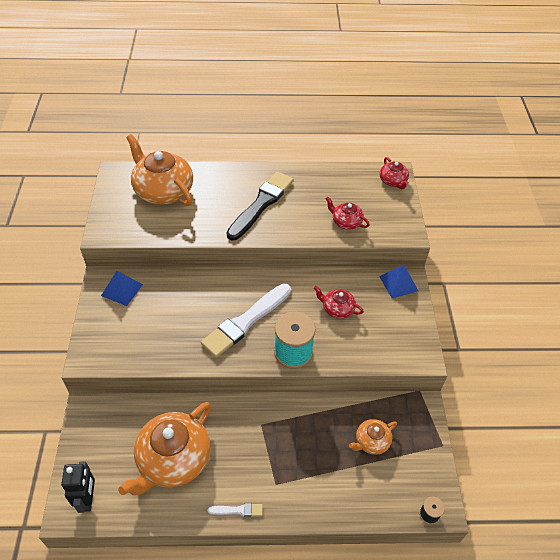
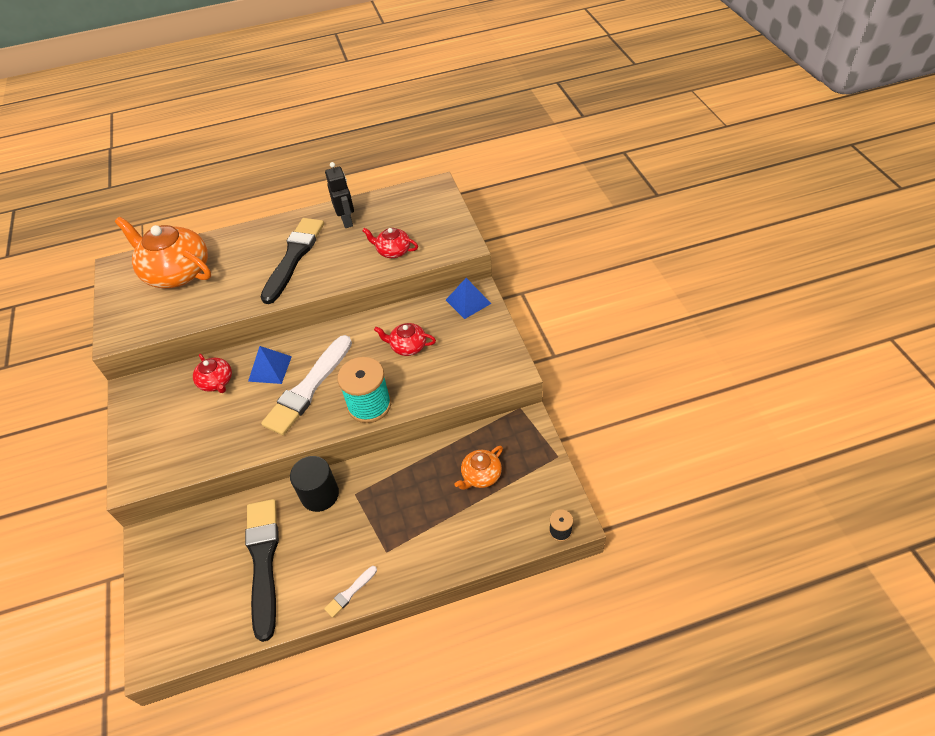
camera: 10 degrees left, 0 degrees up
(88, 499) = (173, 635): black robot -> black robot (347, 221)
(122, 290) = (156, 394): blue pyramid -> blue pyramid (270, 368)
(173, 459) = (263, 561): orange teapot -> black brush
(232, 416) = (320, 494): none -> black cylinder
(237, 510) = (350, 592): white brush -> white brush turned 150 degrees clockwise
(393, 181) = (434, 196): red teapot -> red teapot (216, 382)

